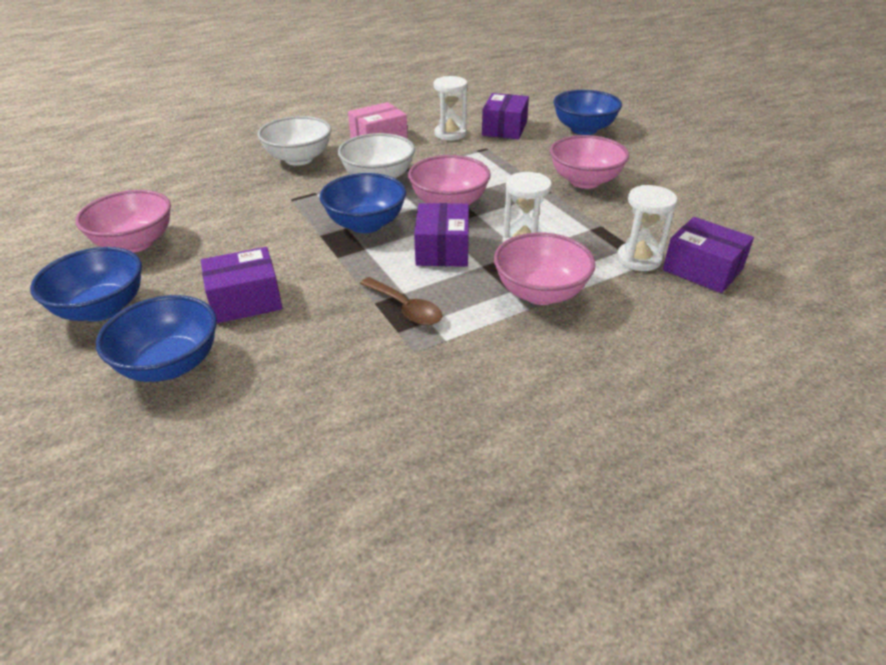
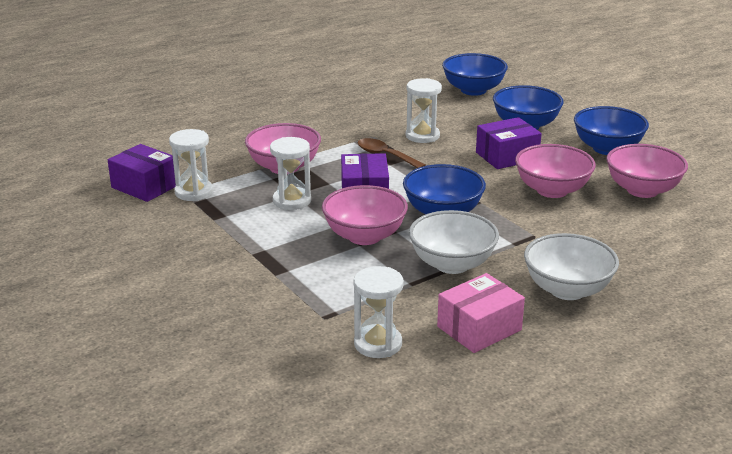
camera: 175 degrees right, 10 degrees down
(340, 347) = (422, 136): none -> white hourglass
(504, 129) = (295, 358): purple box -> none
(583, 129) = (173, 361): blue bowl -> blue bowl (473, 90)
(585, 181) = (209, 268): pink bowl -> pink bowl (552, 190)

